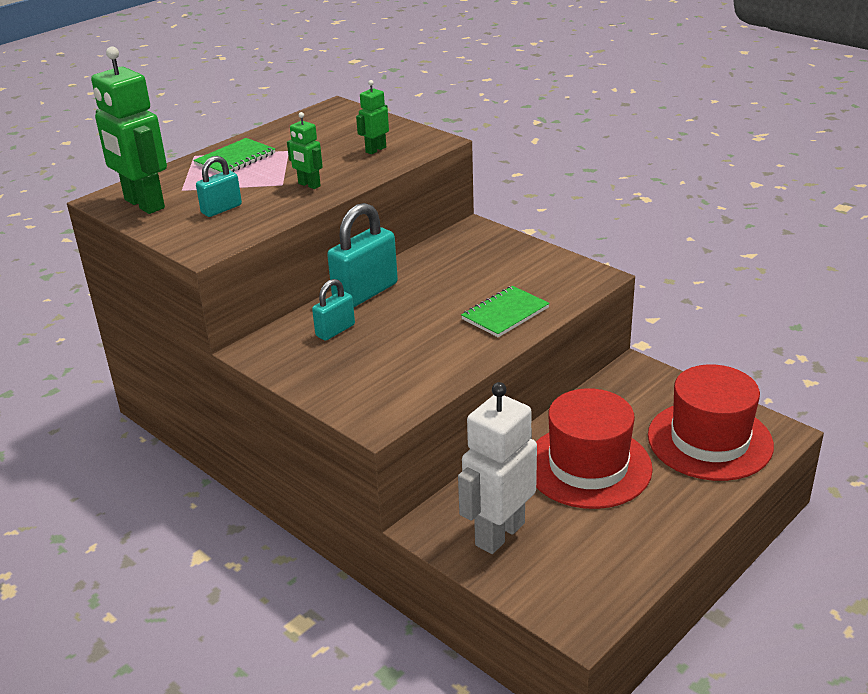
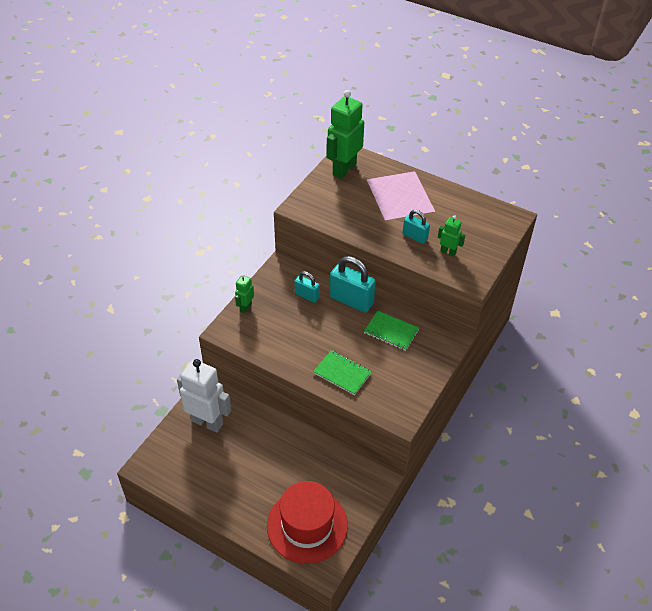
camera: 75 degrees right, 15 degrees up
(221, 209) = (345, 202): turquoise padlock -> turquoise padlock (415, 237)
(235, 159) = (413, 190): green notebook -> green notebook (391, 332)
(309, 185) = (386, 232): green robot -> green robot (245, 307)
(588, 466) = (270, 459): red hat -> none

